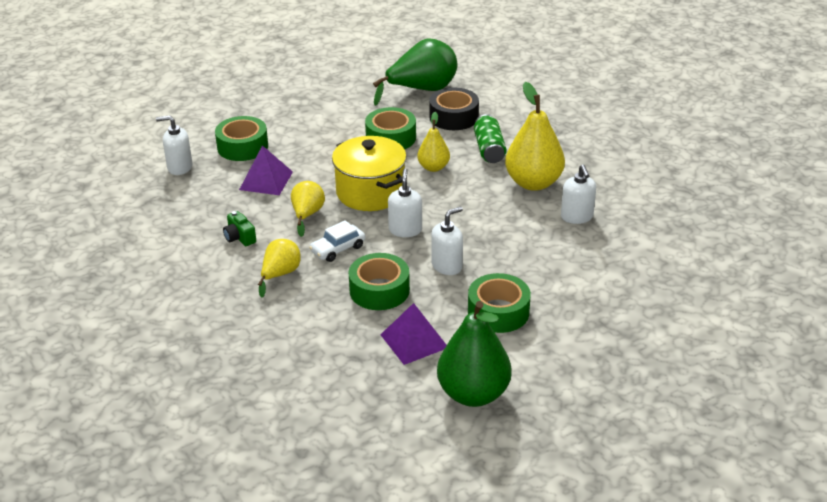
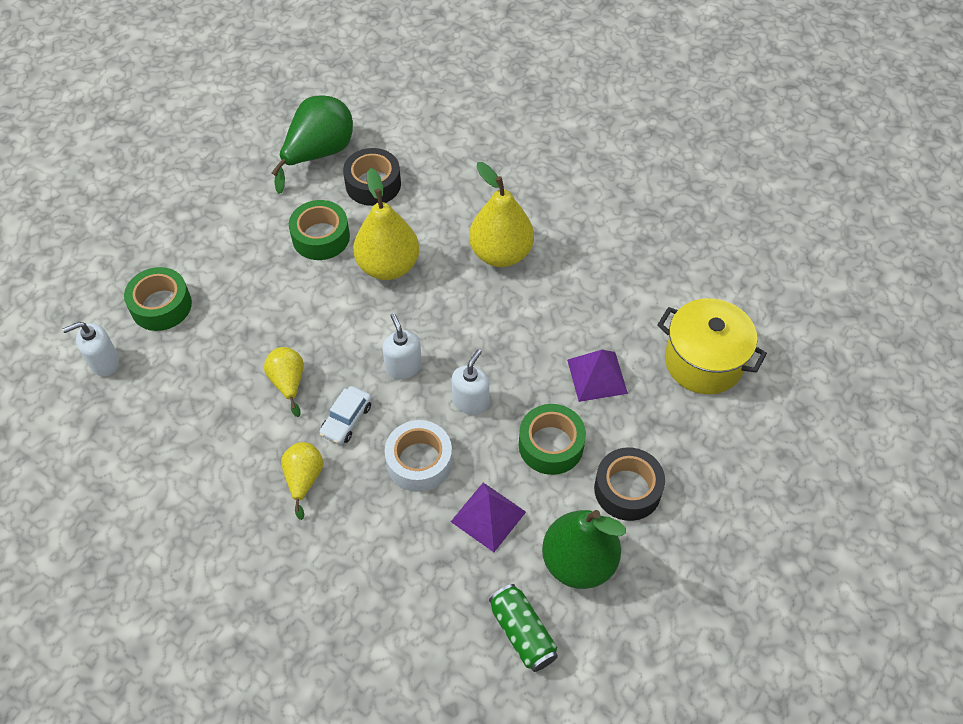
camera: 25 degrees left, 20 degrees up
(239, 237) = (231, 443): green camera -> none
(266, 180) = (216, 348): purple pyramid -> purple pyramid (597, 376)
(370, 192) = (339, 325): yellow pot -> yellow pot (703, 362)
(379, 290) = (419, 461): green tape -> white tape
(433, 167) = (388, 266): yellow pear -> yellow pear, size x1.77
(489, 149) = (433, 220): green can -> green can (522, 633)
(548, 360) = (627, 489): none -> black tape
(577, 217) = (565, 287): white soap dispenser -> none

